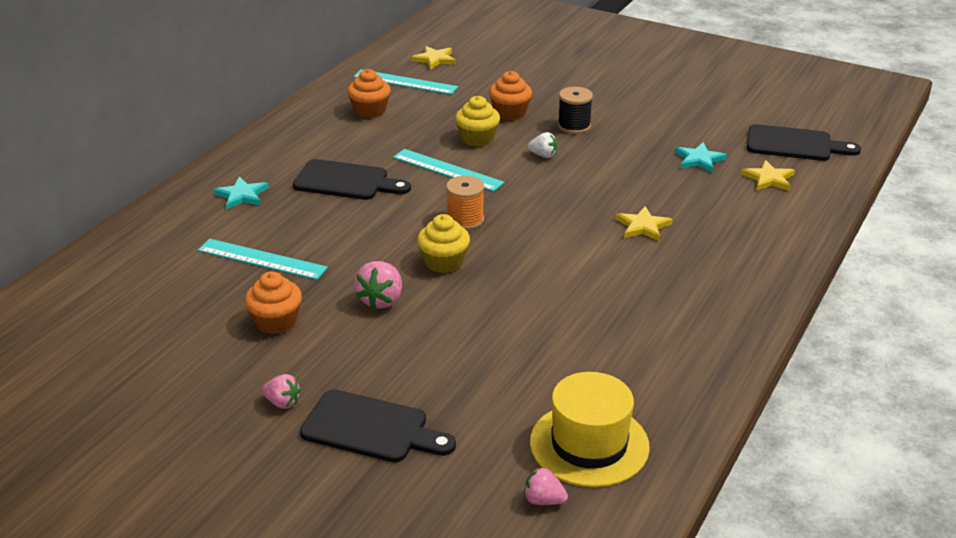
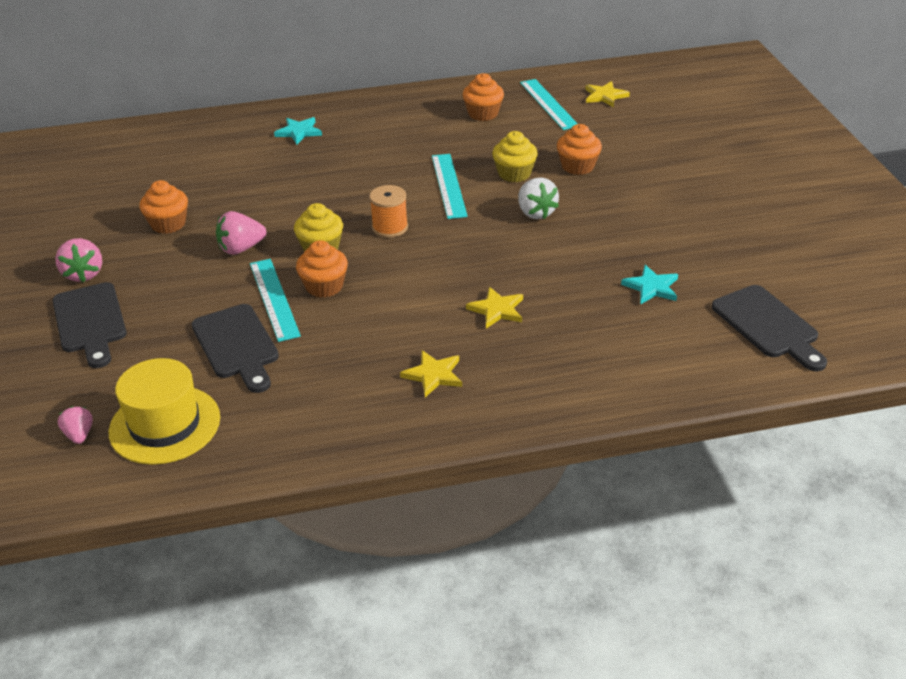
camera: 50 degrees right, 5 degrees up
(262, 259) = (233, 180): turquoise ruler -> turquoise ruler (274, 299)
(282, 402) = (84, 274): pink strawberry -> pink strawberry, size x1.57
(346, 181) = (372, 157): black cutting board -> black cutting board (237, 345)
(502, 284) = (324, 286): none -> orange cupcake
(543, 155) = (535, 212): white strawberry -> white strawberry, size x1.57
(574, 126) = (606, 203): black spool -> none
(769, 179) = (679, 339): yellow star -> yellow star (433, 375)

